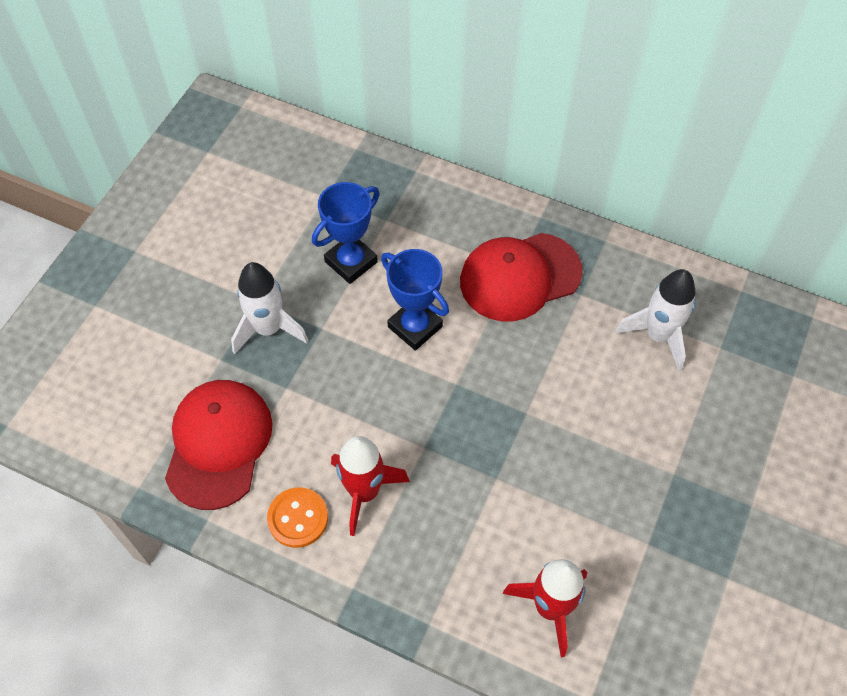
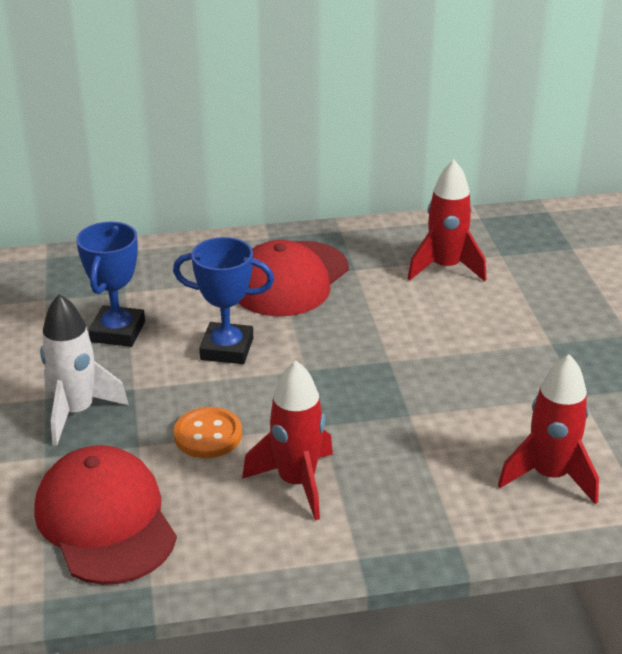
camera: 35 degrees left, 25 degrees down
(298, 518) = (249, 534): orange button -> orange button (208, 435)
(658, 335) = (445, 268): white rocket -> red rocket

